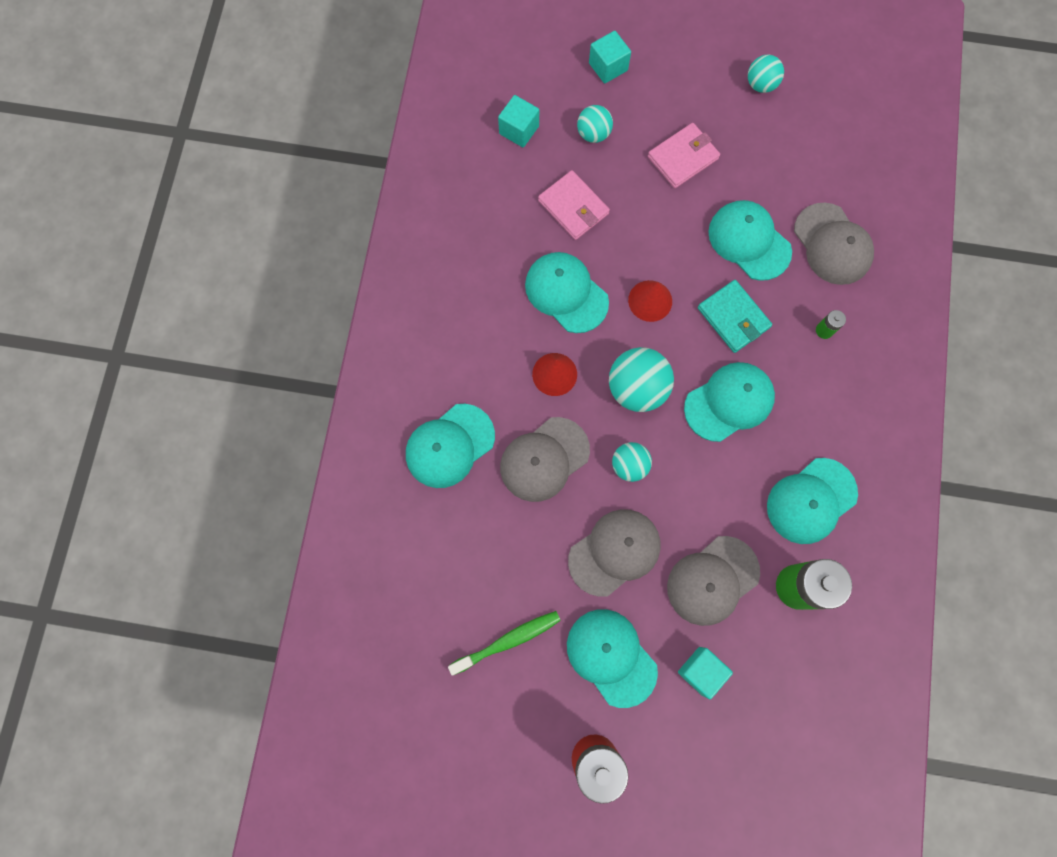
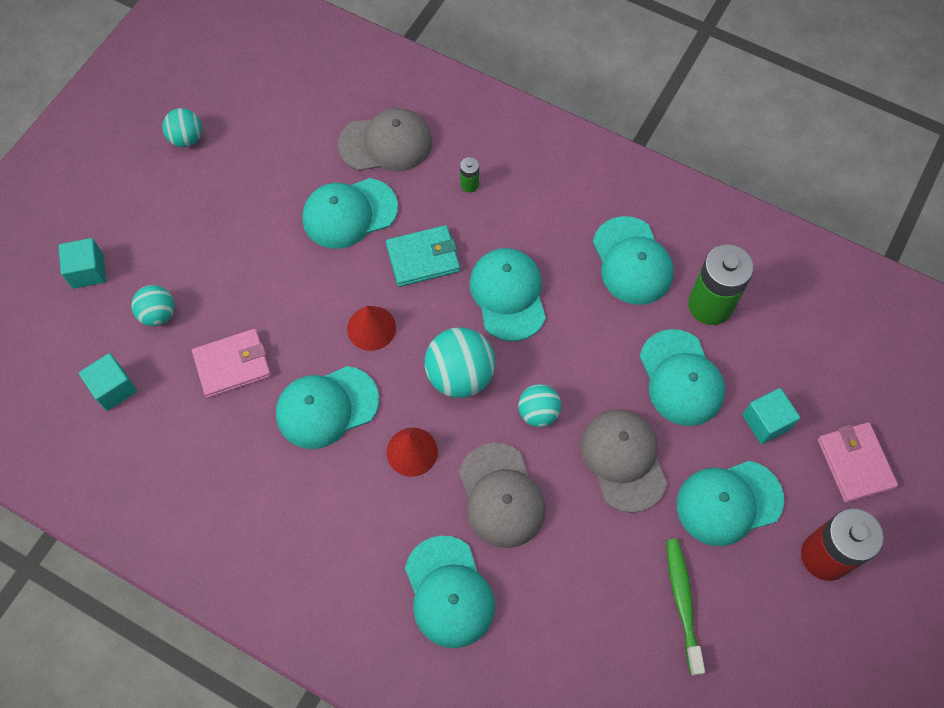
camera: 70 degrees left, 10 degrees down
(682, 158) = (230, 239): pink wallet -> pink wallet (855, 463)
(712, 580) = (681, 378): grey cap -> turquoise cap

